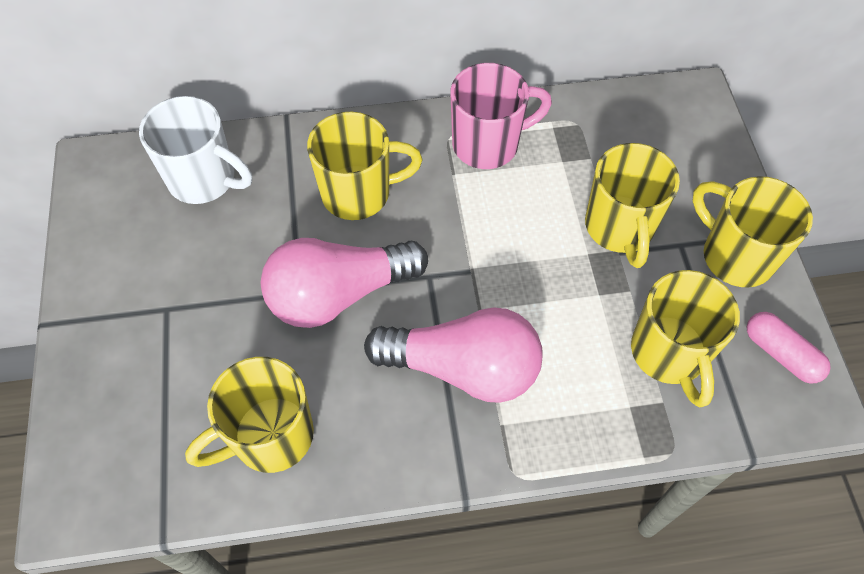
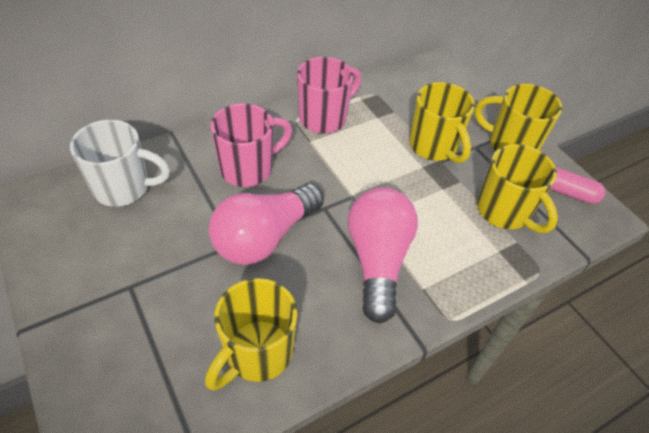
camera: 25 degrees left, 10 degrees down
(358, 193) = (248, 169): yellow mug -> pink mug
(463, 368) = (377, 260): pink light bulb -> pink light bulb turned 75 degrees counterclockwise

